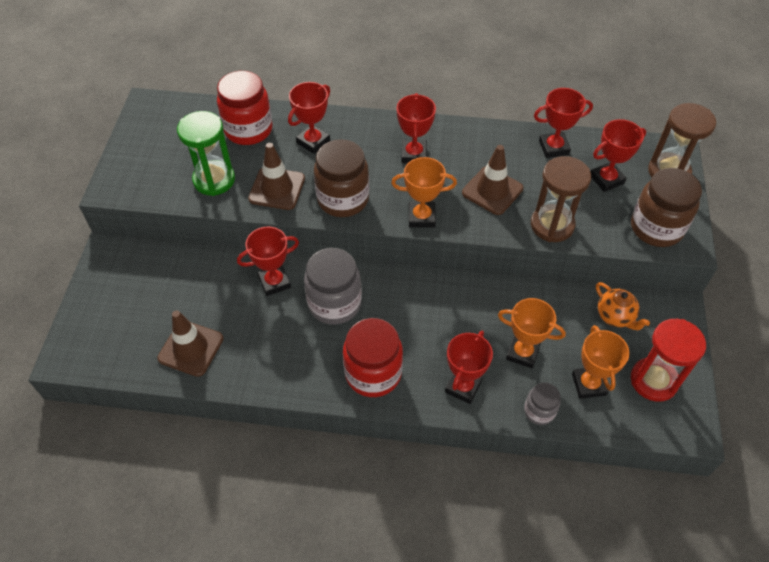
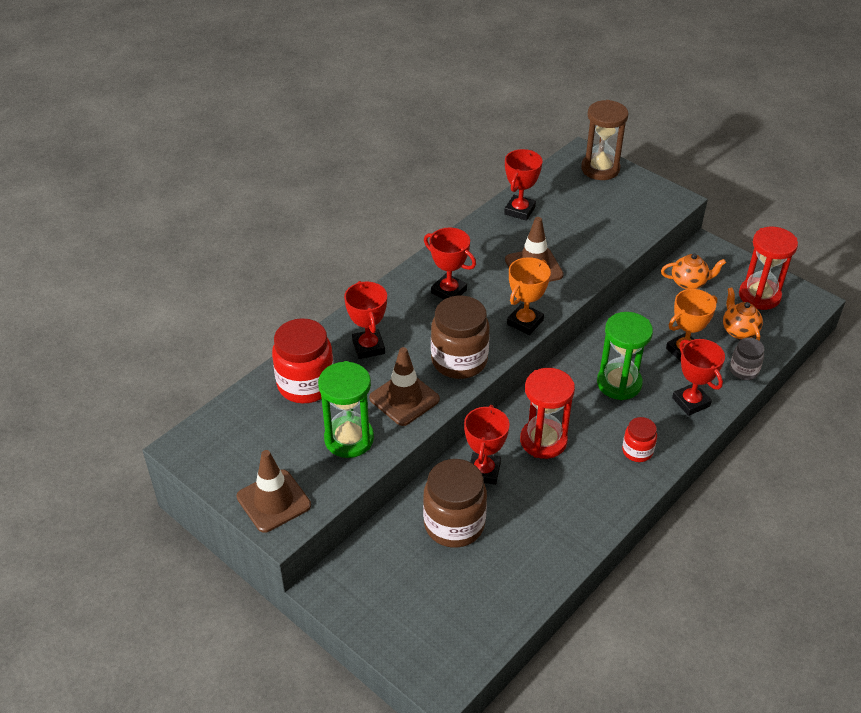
camera: 55 degrees left, 10 degrees down
(191, 348) = (512, 569): brown traffic cone -> brown traffic cone (273, 501)
(334, 303) = (543, 441): grey jar -> red hourglass
(373, 373) = (637, 451): red jar -> red jar, size x0.54
(440, 324) = (619, 383): none -> green hourglass
(552, 225) = (599, 254): brown hourglass -> none
(589, 384) = (739, 331): orange trophy -> orange teapot
(606, 179) = (579, 202): red trophy -> none
(656, 228) = (648, 205): brown jar -> brown jar (454, 524)

